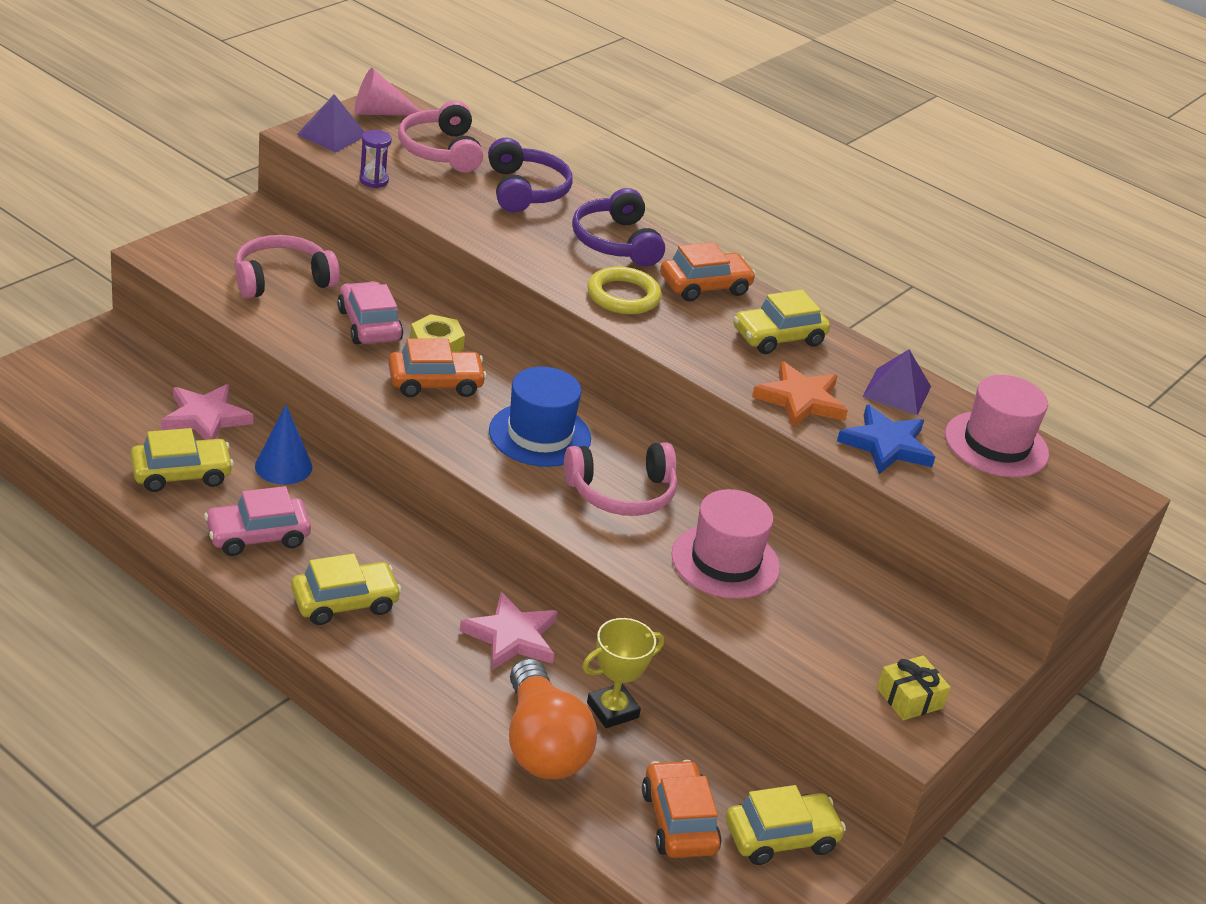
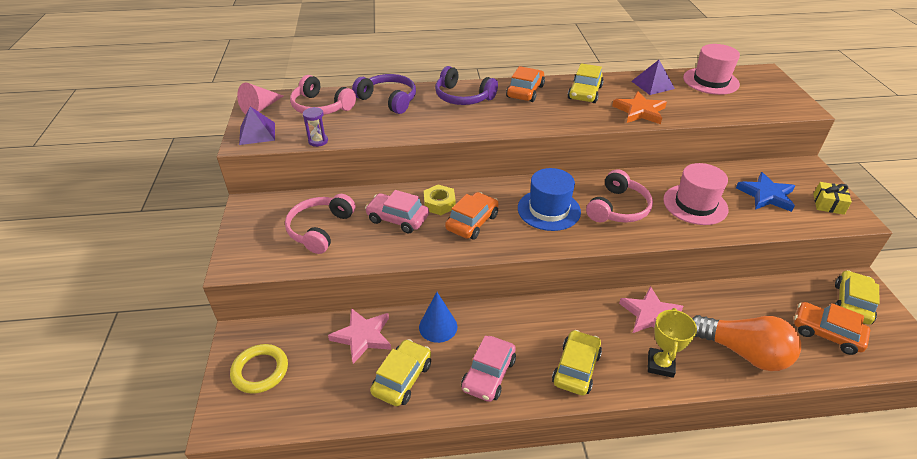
camera: 40 degrees left, 5 degrees up
(612, 710) = (730, 309): yellow trophy -> yellow trophy (660, 365)
(623, 296) = (510, 117): yellow ring -> yellow ring (260, 371)
(886, 445) = (692, 107): blue star -> blue star (766, 195)

